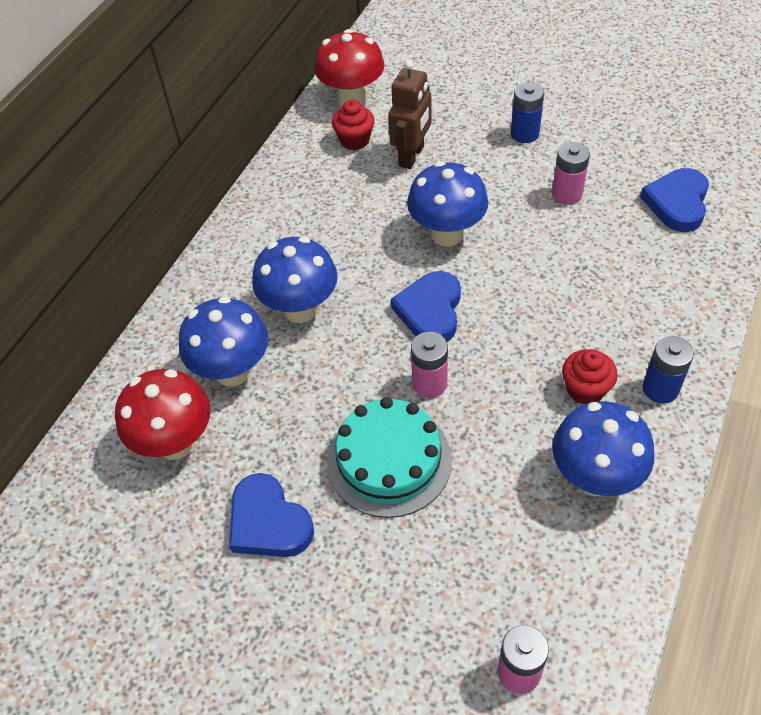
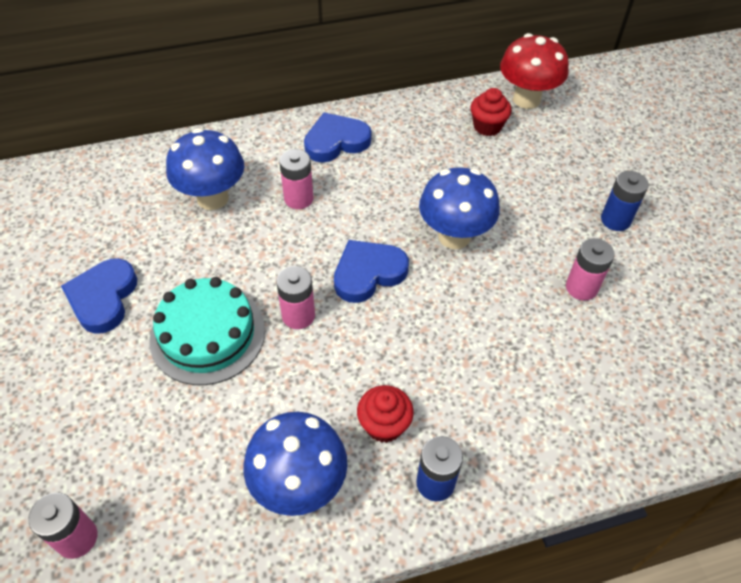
camera: 45 degrees right, 0 degrees up
(176, 442) = (130, 208): red mushroom -> none
(300, 309) = (298, 198): blue mushroom -> pink battery
(412, 156) = (509, 167): brown robot -> none
(677, 203) = (662, 374): blue heart -> blue heart (336, 141)

